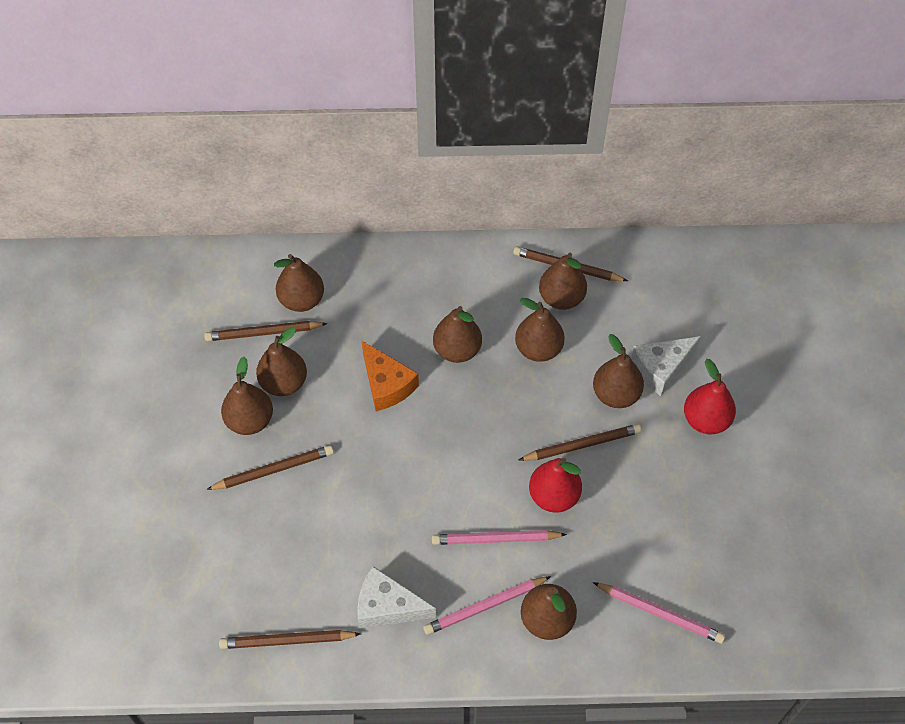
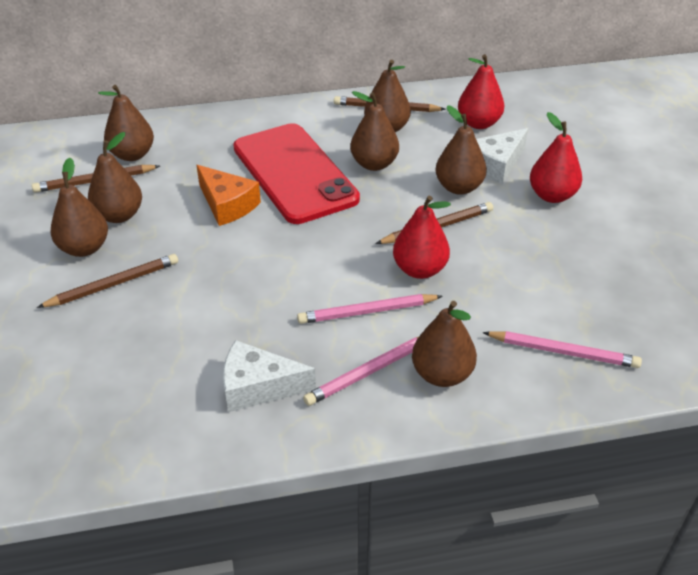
camera: 10 degrees left, 15 degrees down
(287, 641) = (142, 436): brown pencil -> none
(457, 350) = (294, 173): brown pear -> red phone
(658, 304) = (478, 123): none -> red pear

